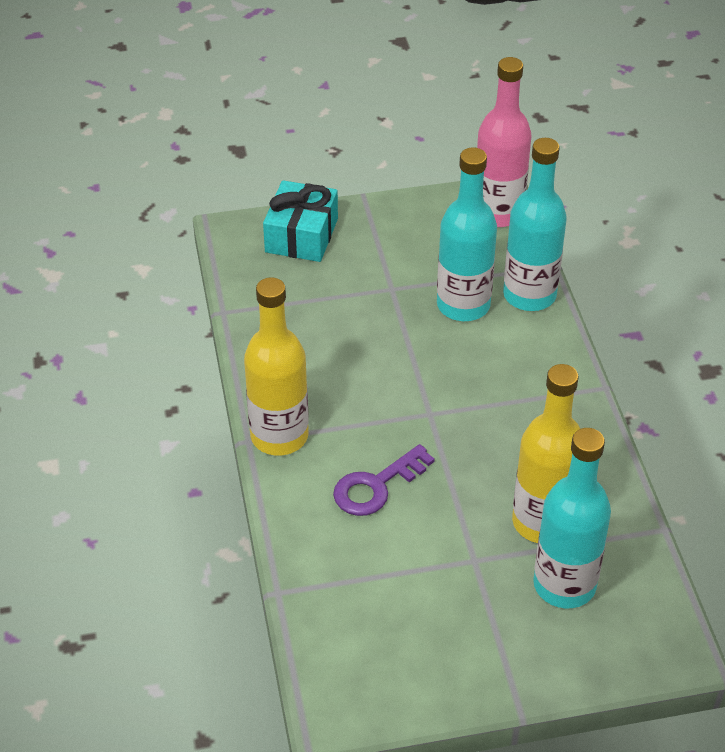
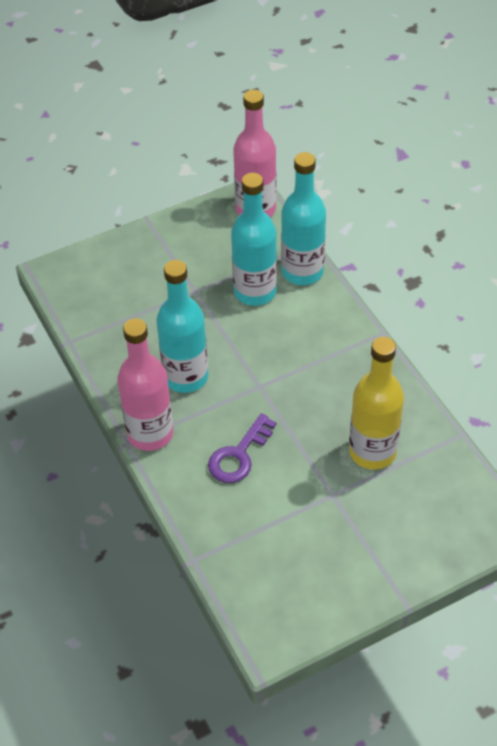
camera: 15 degrees left, 5 degrees up
(279, 436) = (150, 433): yellow bottle -> pink bottle
(301, 235) = (109, 263): turquoise gift -> none
(564, 585) = (405, 497): turquoise bottle -> turquoise bottle (186, 377)

